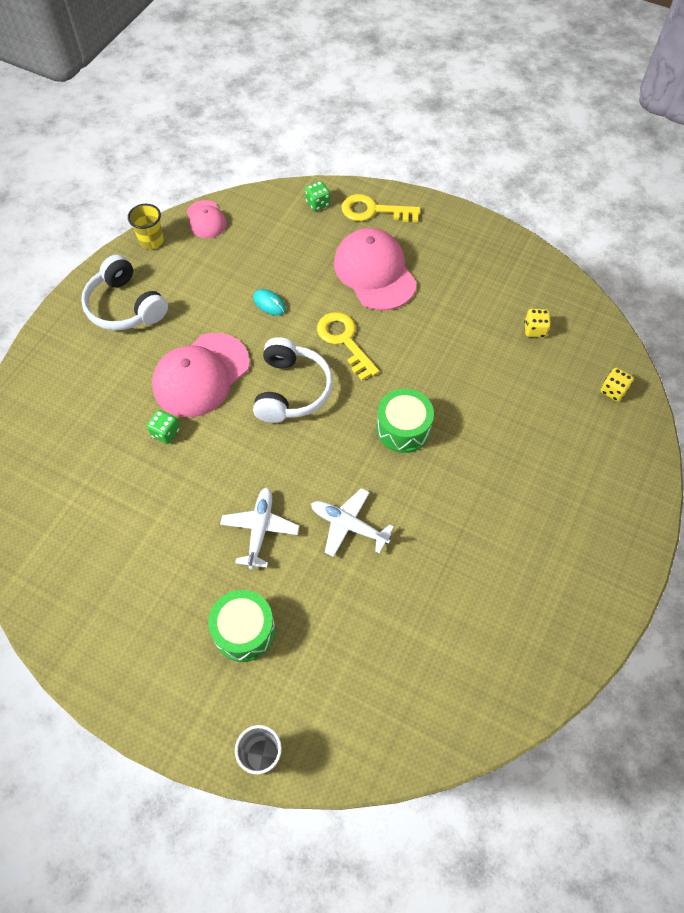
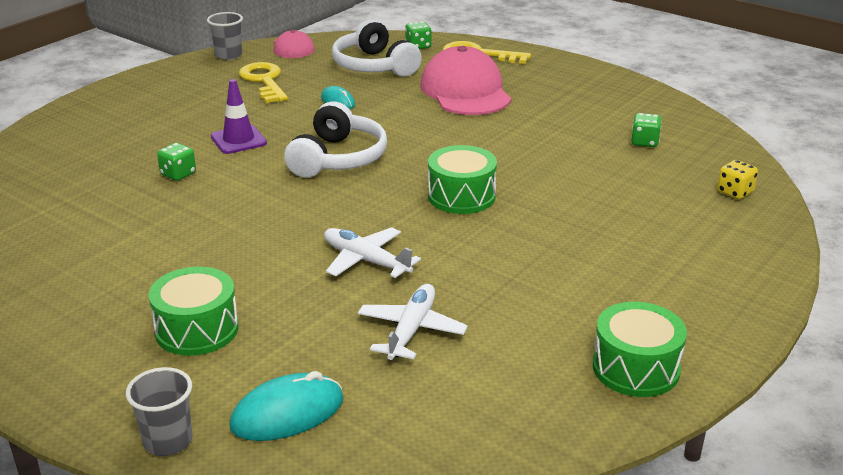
camera: 10 degrees right, 30 degrees down
(125, 306) = (178, 91): white headphones -> white headphones (374, 66)
(151, 241) = (228, 55): yellow cup -> grey cup
(201, 375) = (238, 140): pink cap -> purple traffic cone
(260, 530) = (254, 253): white plane -> white plane (411, 330)
(337, 711) = (287, 413): none -> turquoise mouse
(344, 341) = (413, 131): yellow key -> yellow key (264, 81)
(535, 330) = (644, 142): yellow dice -> green dice
(568, 620) = (635, 368): none -> green drum

